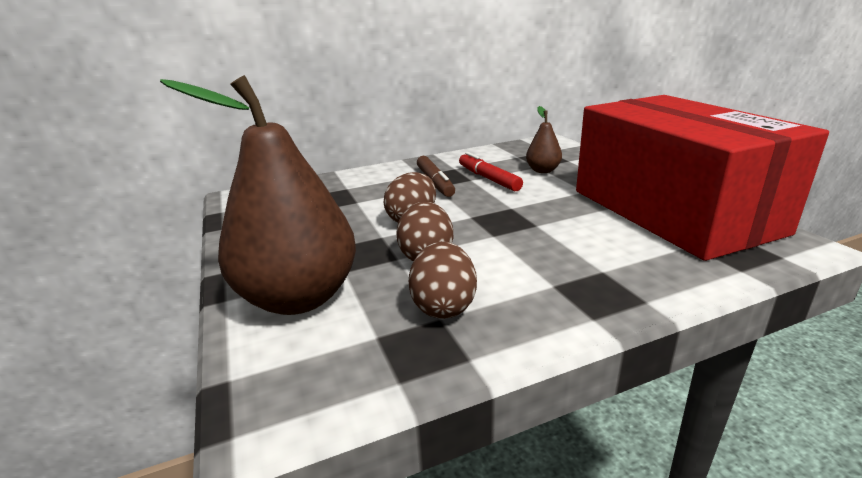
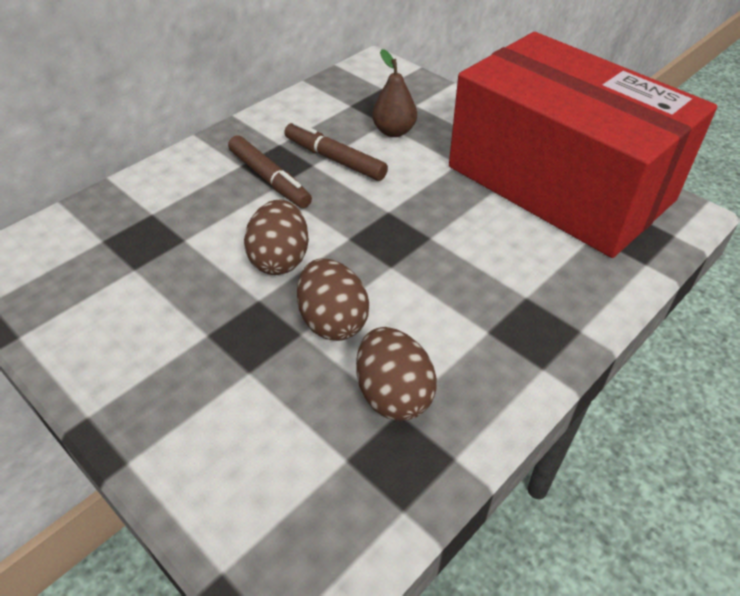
camera: 25 degrees left, 20 degrees up
(299, 298) = (221, 431): brown pear -> none
(488, 179) = (334, 159): red marker -> brown marker

